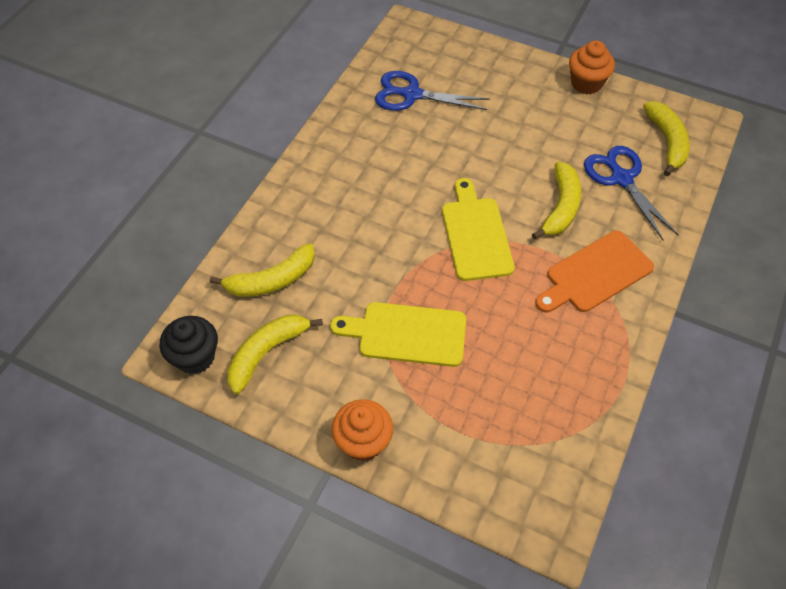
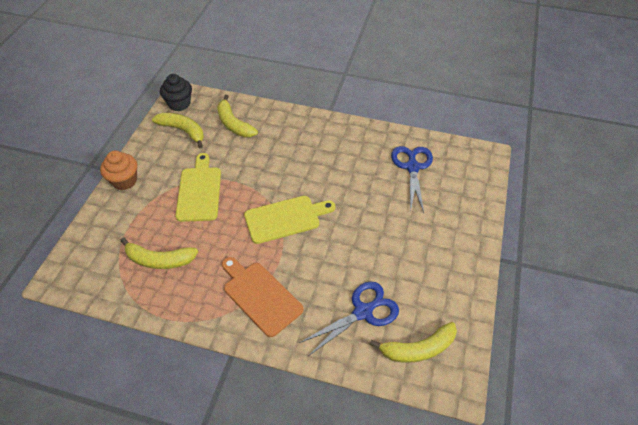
camera: 80 degrees right, 5 degrees down
(560, 207) = (322, 269): yellow banana -> yellow banana (159, 260)
(586, 83) = (470, 281): orange cupcake -> none

